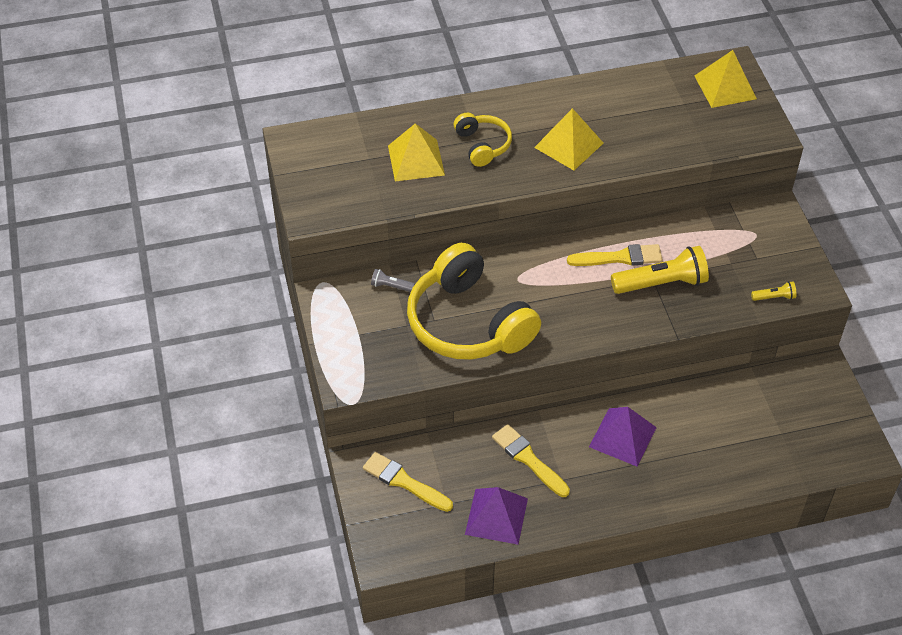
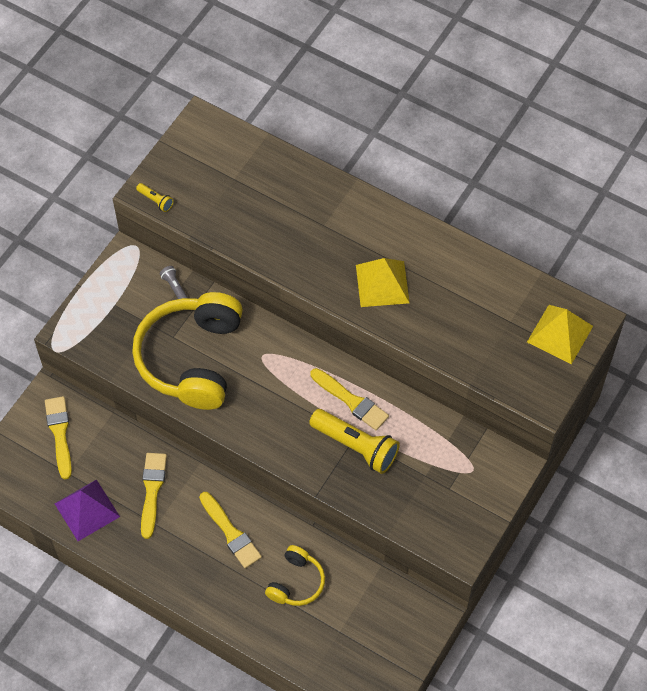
camera: 45 degrees right, 10 degrees up
(416, 160) = (263, 206): yellow pyramid -> none
(482, 145) = (322, 233): yellow headphones -> yellow headphones (296, 582)
(623, 437) = (230, 532): purple pyramid -> yellow brush
(774, 297) = (422, 528): yellow flashlight -> yellow flashlight (156, 200)

